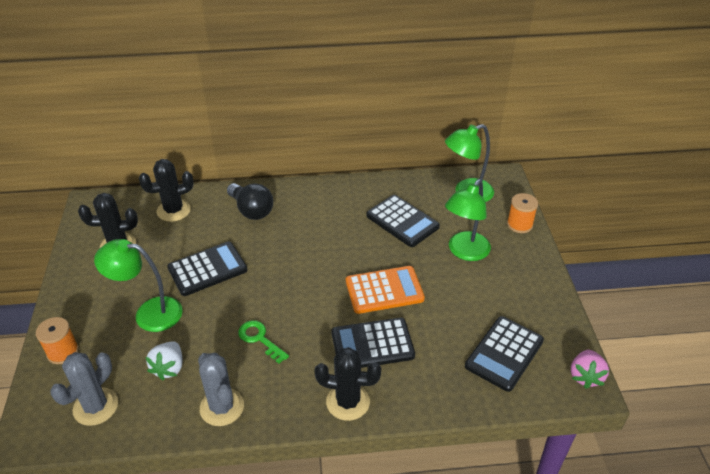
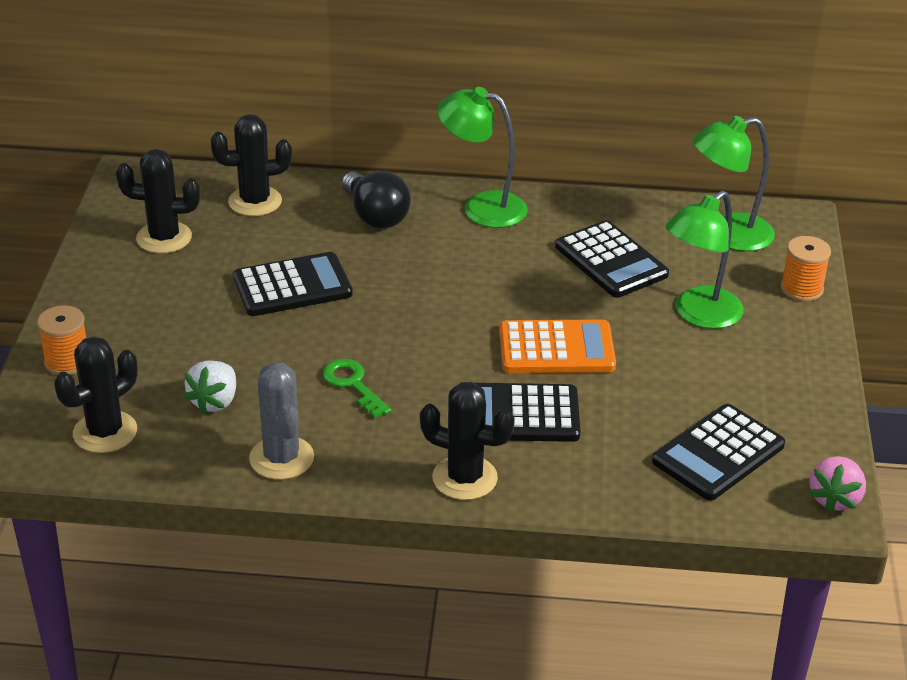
camera: 10 degrees right, 5 degrees down
(95, 406) = (105, 432): grey cactus -> black cactus
(149, 313) = (196, 330): green lamp -> green lamp (482, 207)

